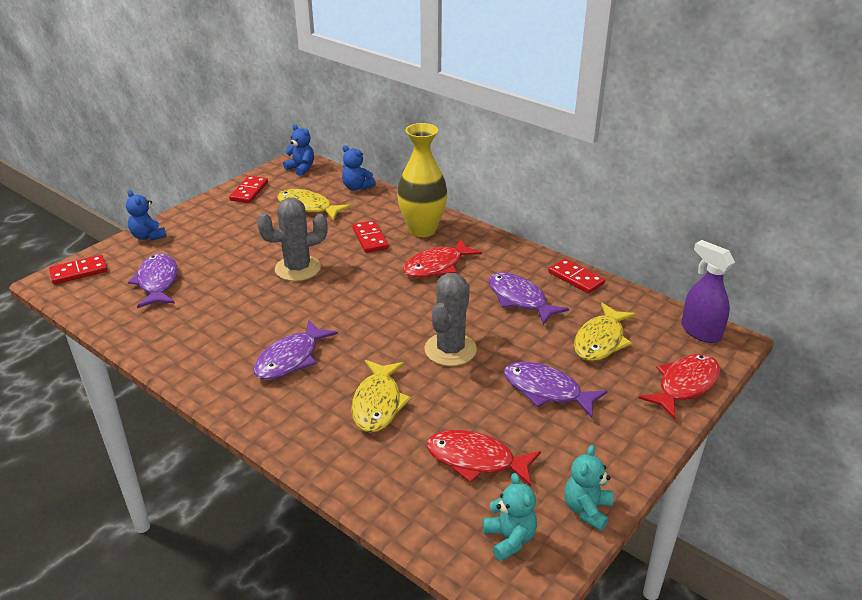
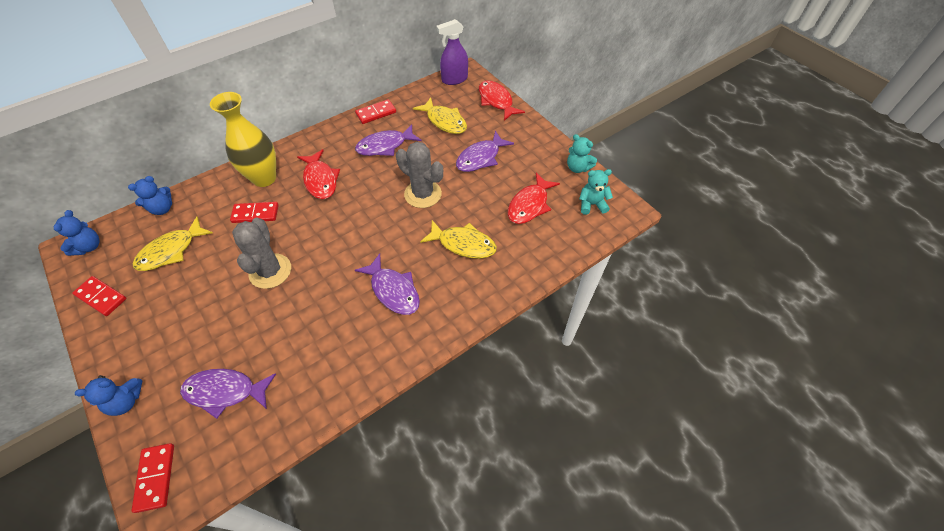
camera: 75 degrees left, 20 degrees up
(301, 168) = (89, 247): blue teddy bear -> blue teddy bear turned 135 degrees clockwise

